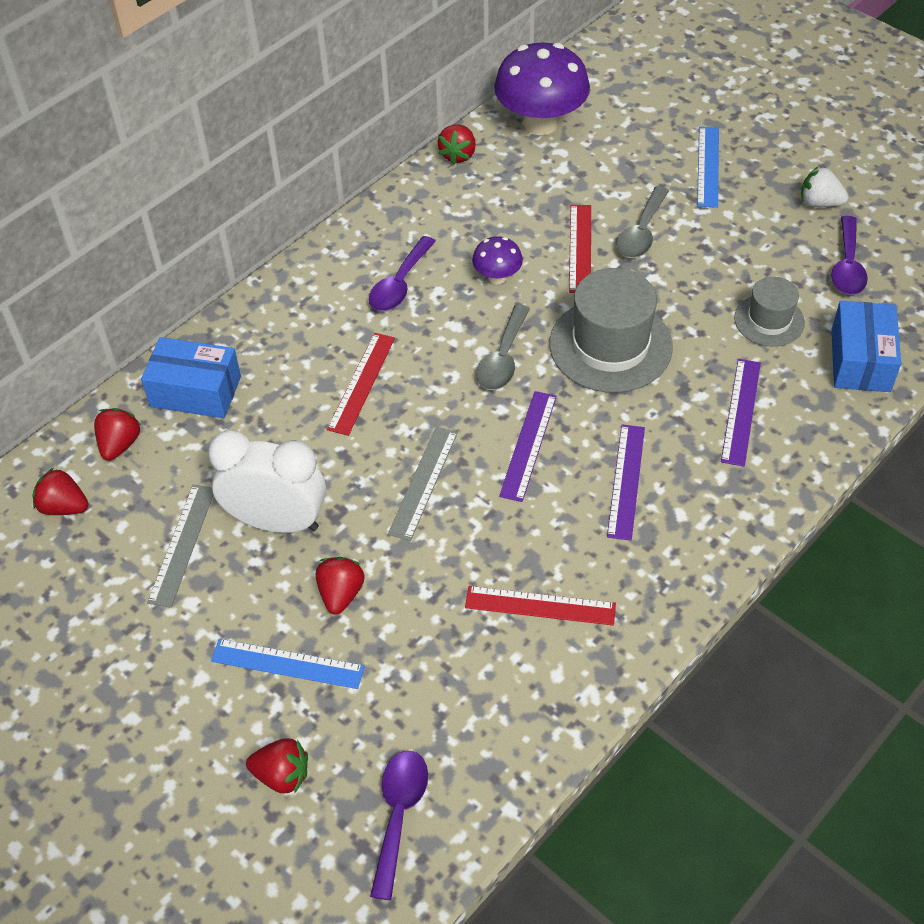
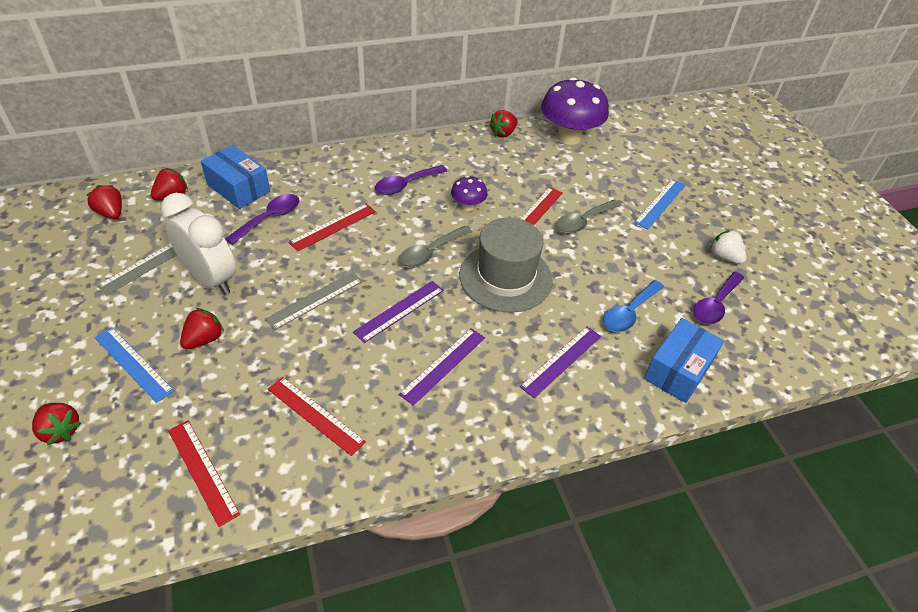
camera: 25 degrees right, 5 degrees down
(399, 815) = (98, 501): purple spoon -> purple spoon (269, 219)
(477, 726) = (202, 471): none -> red ruler
(769, 320) = (629, 312): grey hat -> blue spoon

